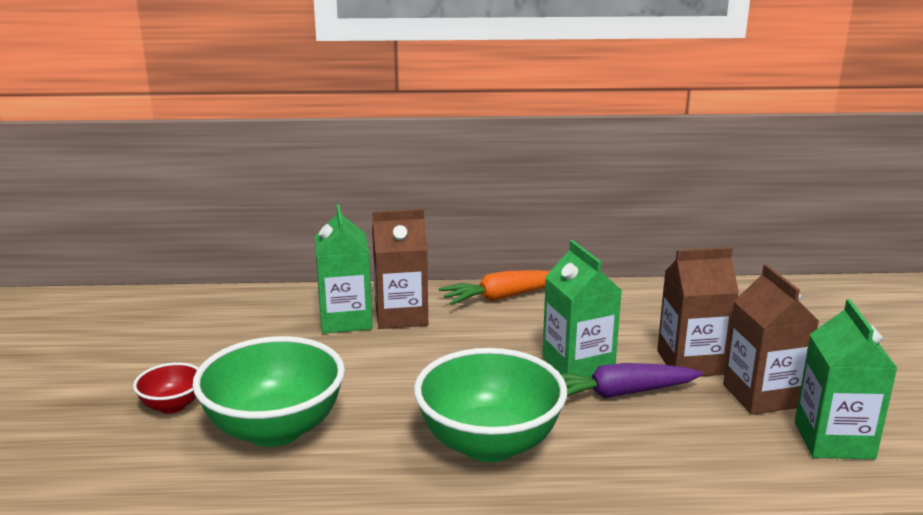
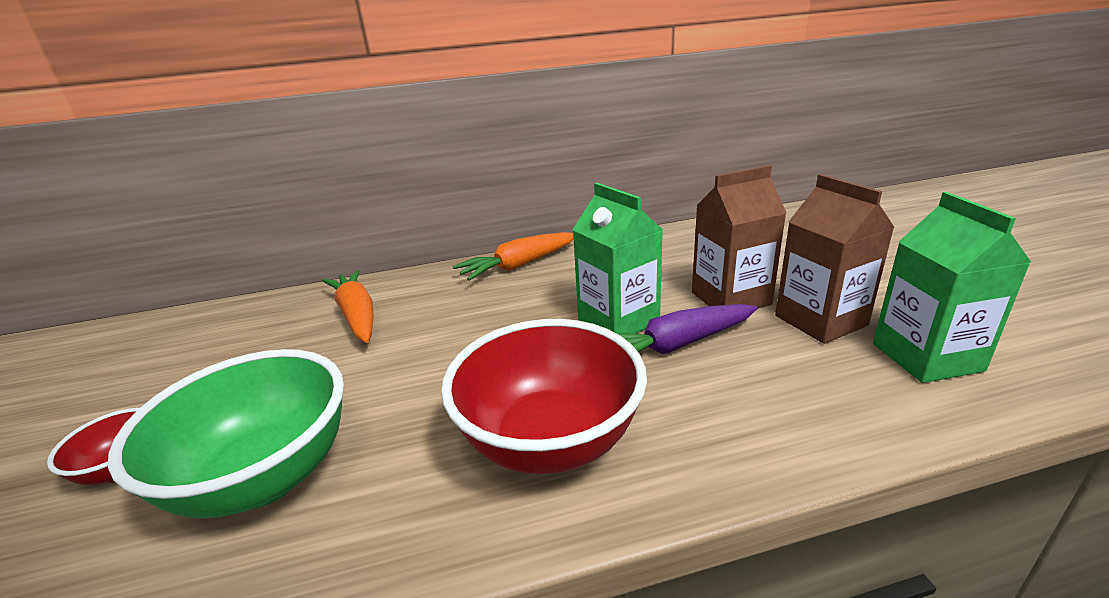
camera: 10 degrees left, 5 degrees up
(345, 320) = (357, 315): green carton -> orange carrot
(401, 316) = (418, 301): brown carton -> none
(489, 444) = (550, 441): green bowl -> red bowl

